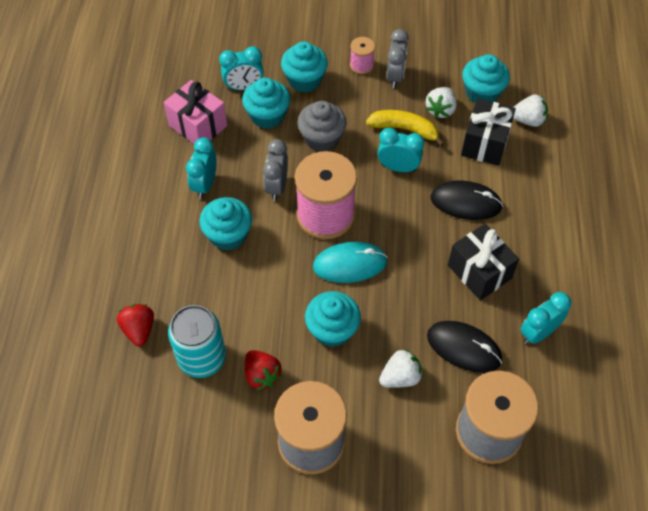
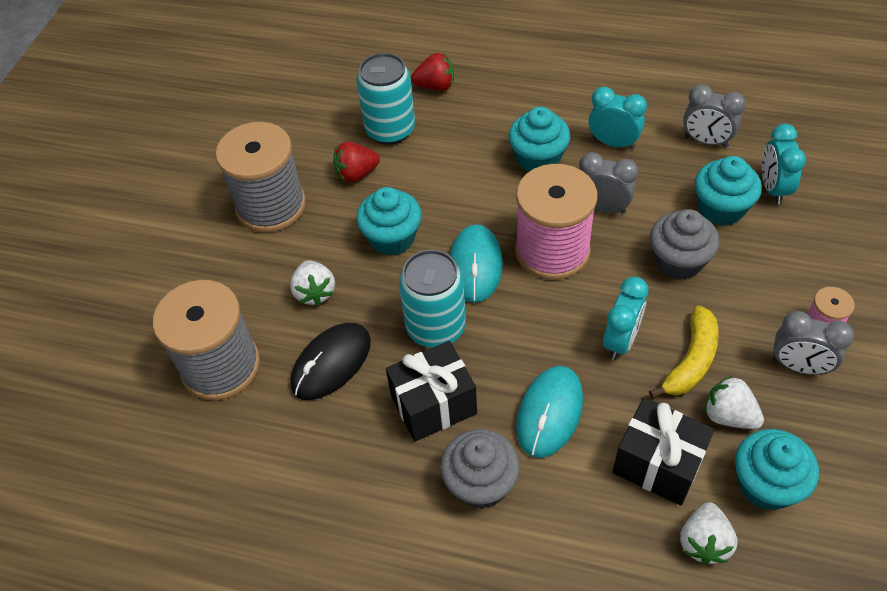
camera: 105 degrees right, 5 degrees down
(198, 125) = (706, 141): pink gift -> grey clock
(304, 80) = (788, 254): turquoise cupcake -> none
(414, 282) = (436, 327): none -> turquoise can
(466, 202) = (549, 413): black mouse -> turquoise mouse
(529, 234) = (480, 483): none -> grey cupcake
(538, 333) = (326, 453): turquoise clock -> none

